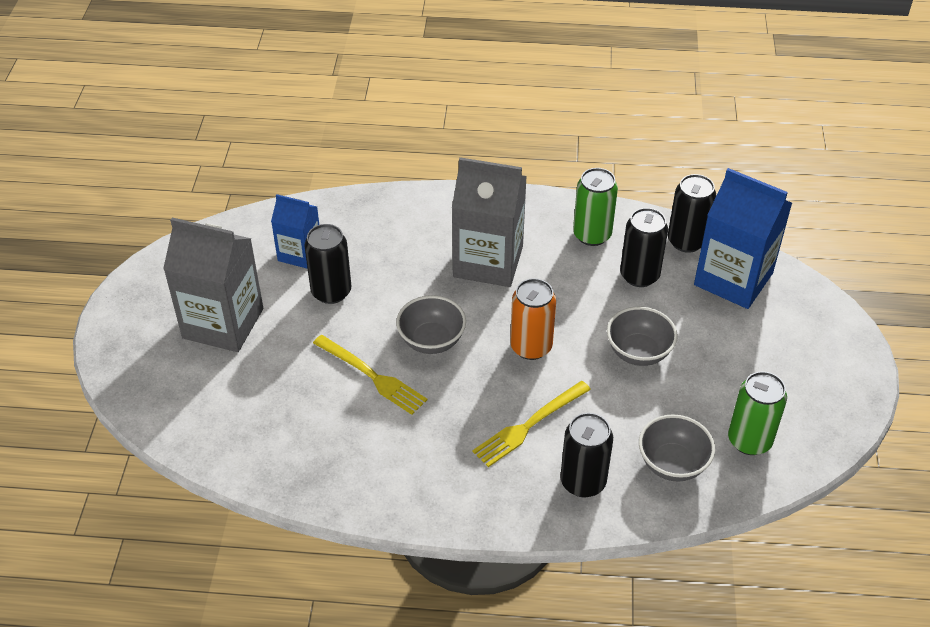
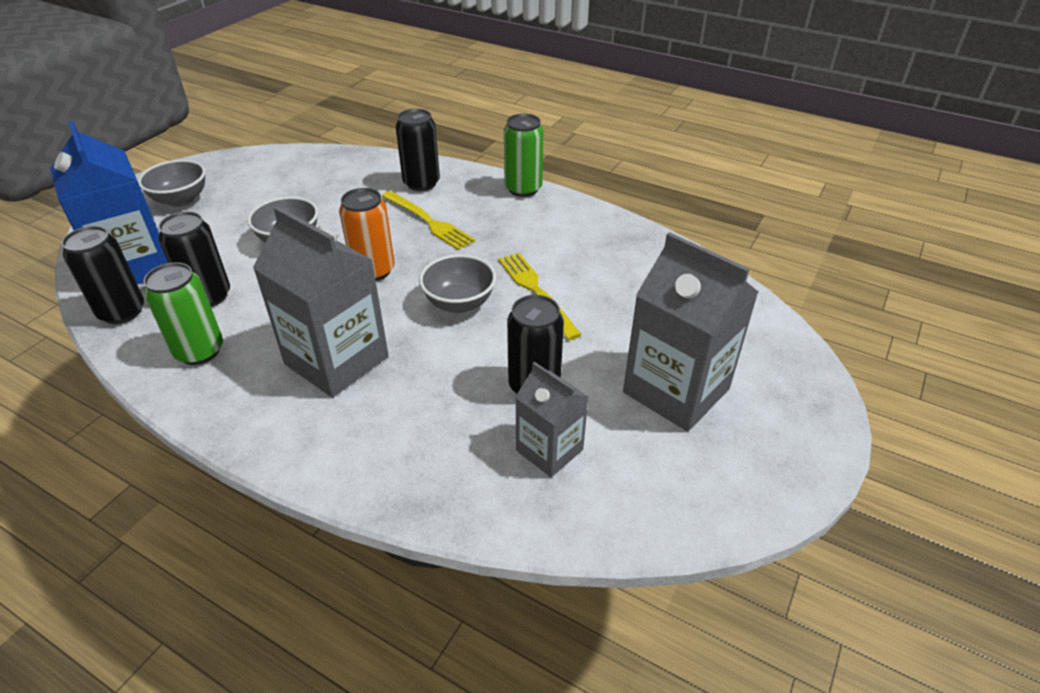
camera: 155 degrees left, 5 degrees down
(300, 253) = (549, 450): blue carton -> grey carton
(529, 425) = (428, 221): yellow fork -> yellow fork turned 60 degrees clockwise
(672, 464) = (350, 175): grey bowl -> grey bowl (180, 200)
(749, 440) = (283, 172): green can -> green can (523, 189)

